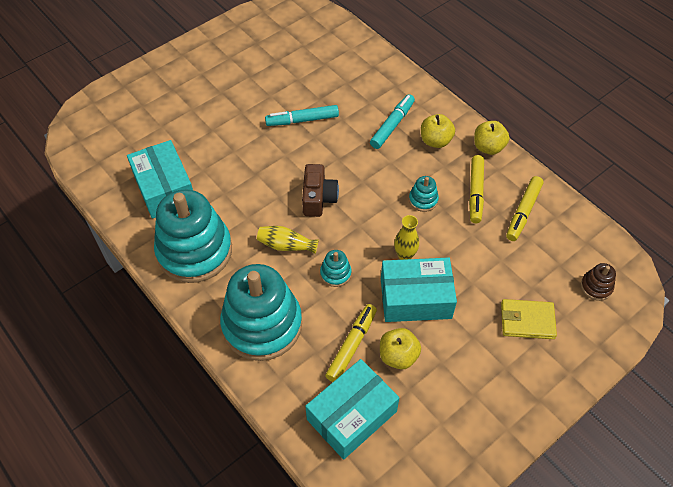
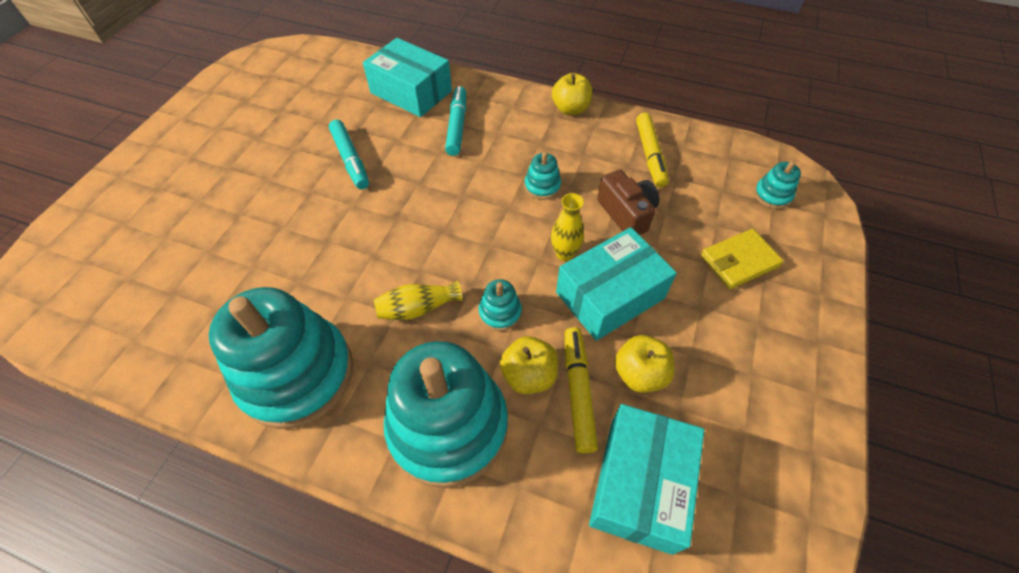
camera: 30 degrees left, 0 degrees up
(164, 188) = (209, 312): turquoise box -> turquoise box (411, 92)
(302, 120) = (350, 159): turquoise marker -> turquoise marker turned 75 degrees counterclockwise
(318, 198) = (423, 235): brown camera -> brown camera (626, 213)
(435, 141) = (513, 123): yellow apple -> yellow apple (529, 375)
(475, 192) = (590, 156): yellow marker -> none
(596, 287) = (772, 195): brown stacking toy -> turquoise stacking toy

